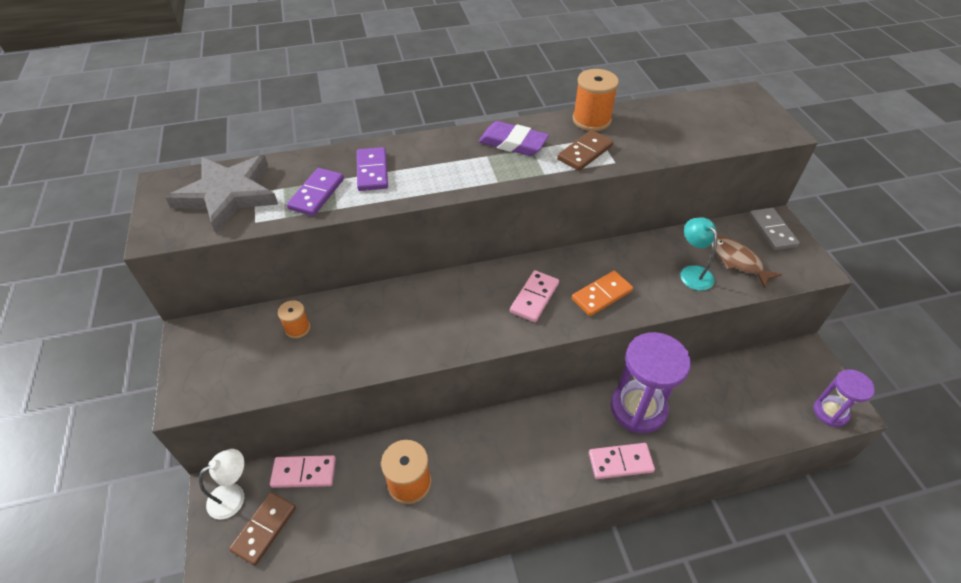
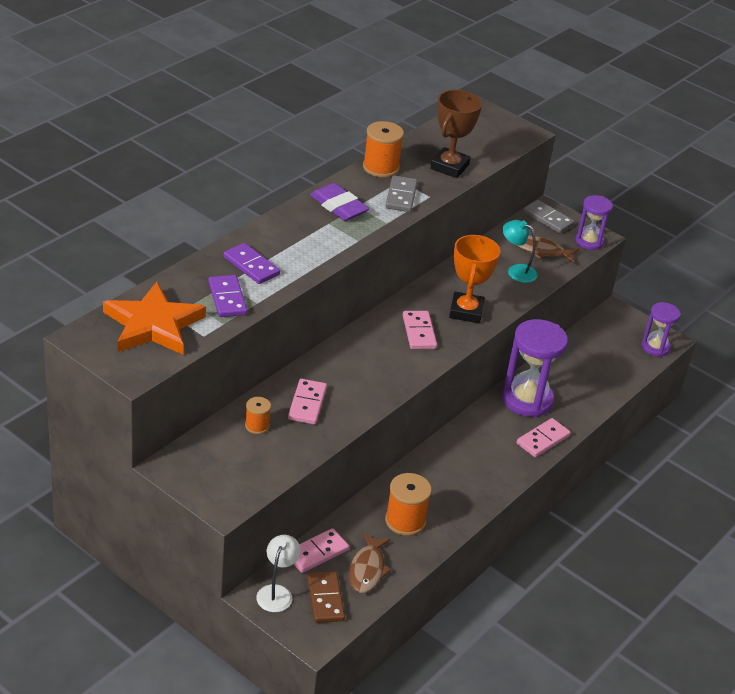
camera: 40 degrees left, 10 degrees down
(228, 194) = (153, 325): grey star -> orange star
(328, 518) = (367, 569): none -> brown fish
(361, 326) = (307, 404): none -> pink domino
(513, 143) = (339, 206): purple eraser -> purple eraser turned 60 degrees clockwise
(585, 153) = (401, 196): brown domino -> grey domino
(602, 295) = (466, 311): orange domino -> orange trophy
(664, 140) = (449, 167): none -> brown trophy
(803, 271) = (589, 241): none -> purple hourglass

